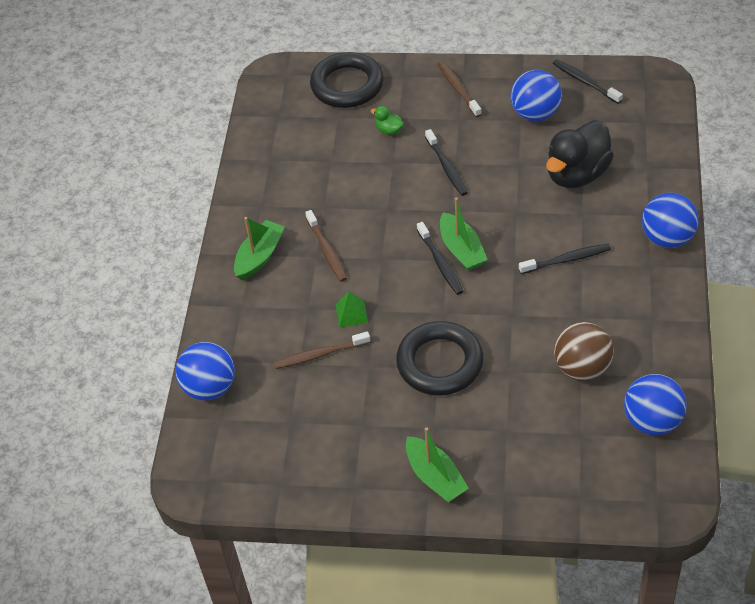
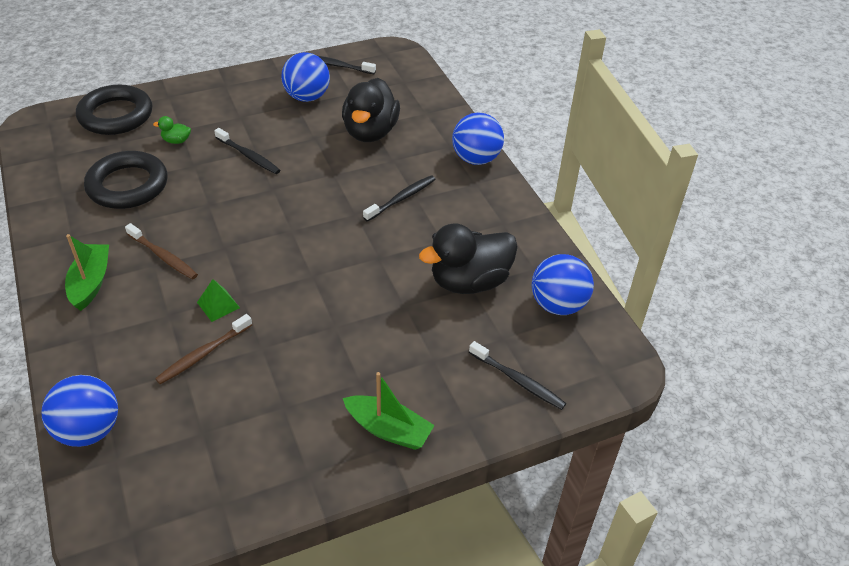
camera: 35 degrees left, 5 degrees down
(440, 263) = (286, 234): black toothbrush -> black toothbrush (518, 380)
(440, 363) = (333, 321): black ring -> black ring (128, 185)
(458, 89) = (226, 95): brown toothbrush -> none
(461, 250) = (300, 218): green boat -> none
(582, 368) = (469, 282): brown ball -> black duck

